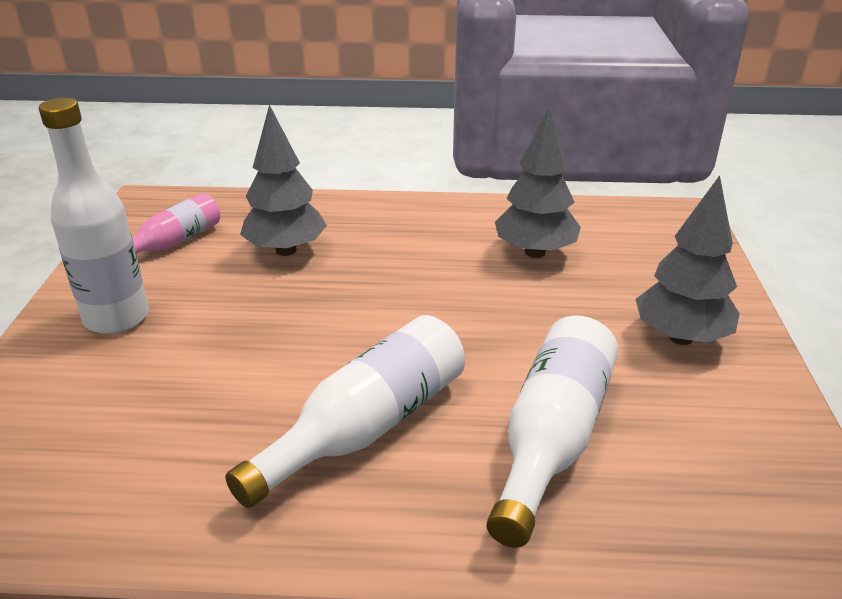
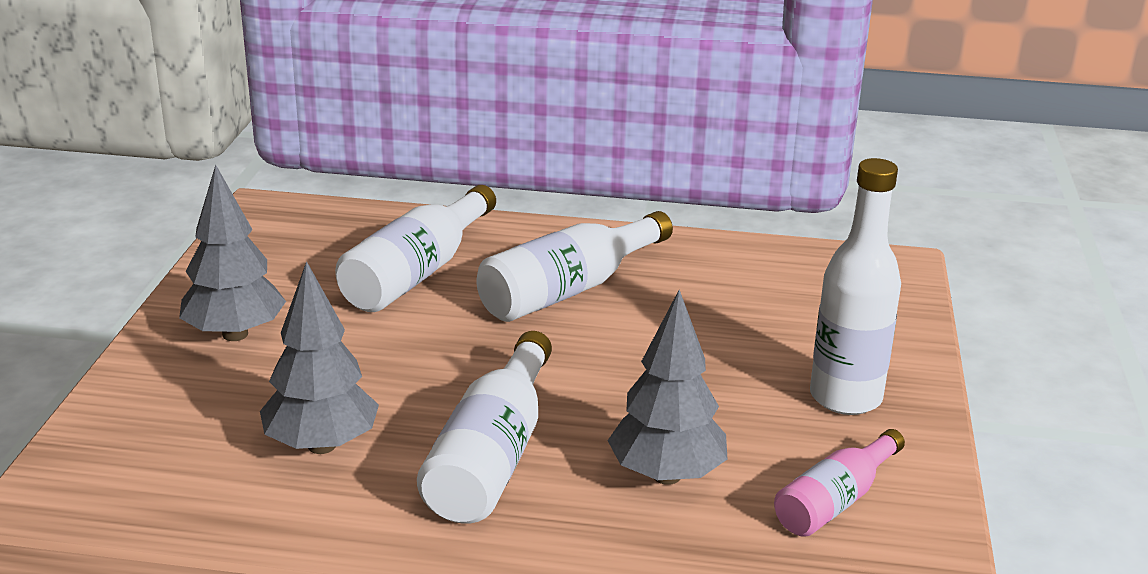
camera: 175 degrees left, 5 degrees down
(410, 253) = (492, 456): none -> white bottle

